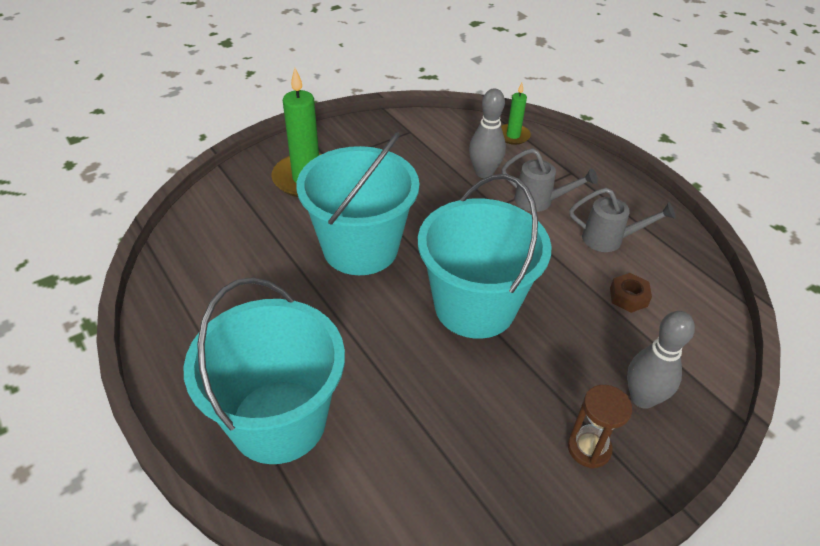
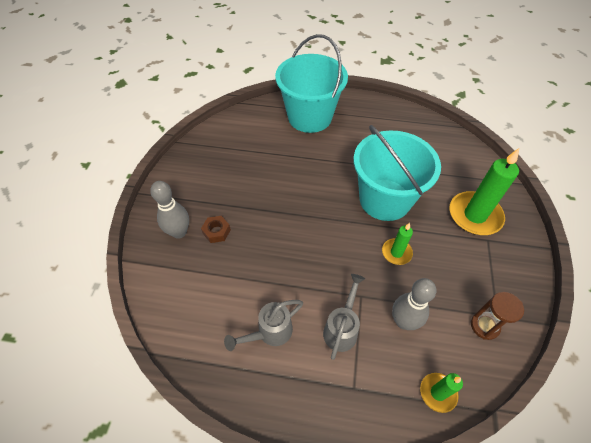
camera: 135 degrees right, 10 degrees up
(421, 207) = (396, 252): none -> green candle
(474, 306) = (296, 215): turquoise bucket -> none
(540, 201) = (342, 328): grey watering can -> grey watering can turned 135 degrees clockwise
(589, 448) = (189, 192): brown hourglass -> brown hourglass (484, 326)
(628, 297) = (225, 291): brown nut -> brown nut (216, 232)

